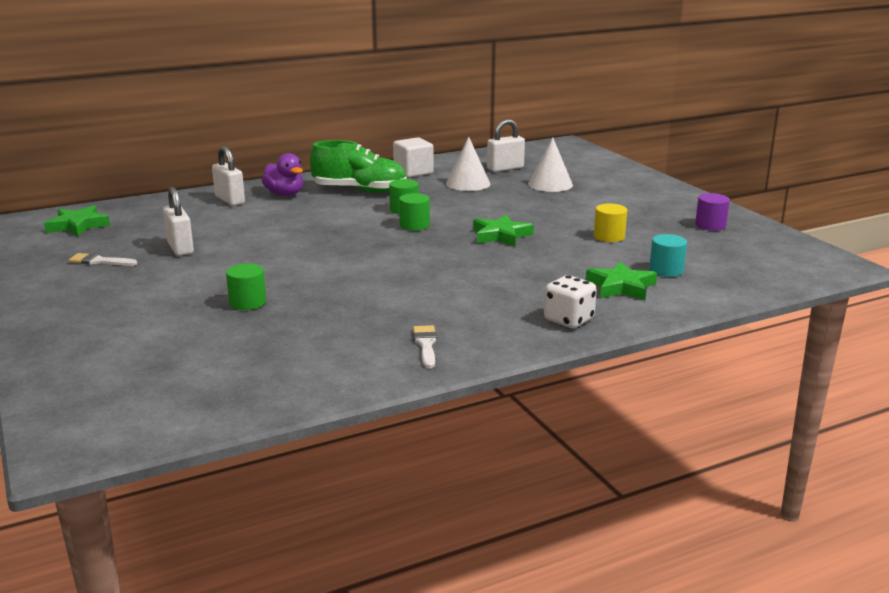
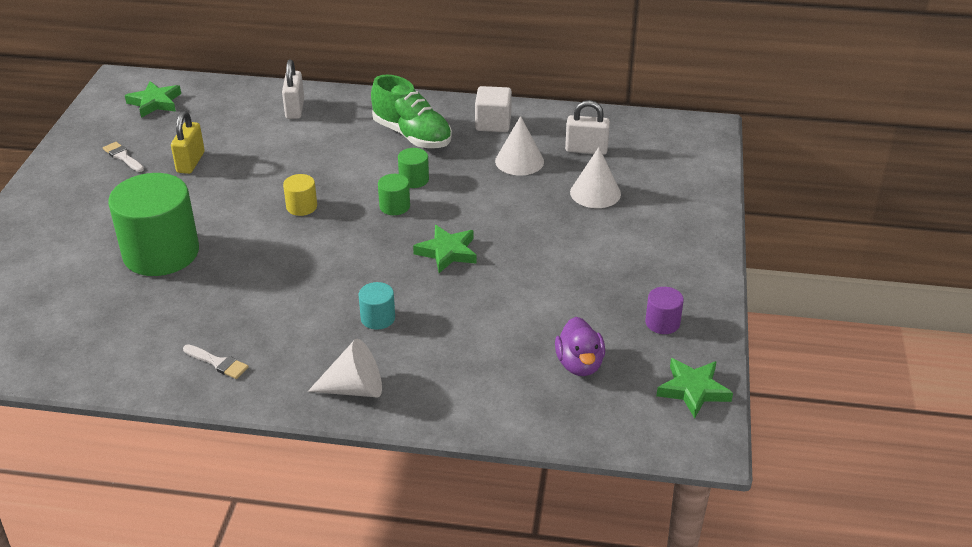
camera: 35 degrees right, 15 degrees up
(180, 248) = (190, 162): white padlock -> yellow padlock
(247, 302) = (161, 253): green cylinder -> green cylinder, size x2.32
(285, 194) = (345, 117): purple duck -> purple duck (579, 364)
(426, 344) = (218, 363): white brush -> white brush turned 90 degrees clockwise
(568, 320) = (354, 388): white dice -> white cone
(609, 236) = (540, 296): yellow cylinder -> yellow cylinder (301, 207)
(621, 287) = (453, 369): green star -> green star (693, 390)
(666, 270) = (524, 366): turquoise cylinder -> turquoise cylinder (378, 318)

